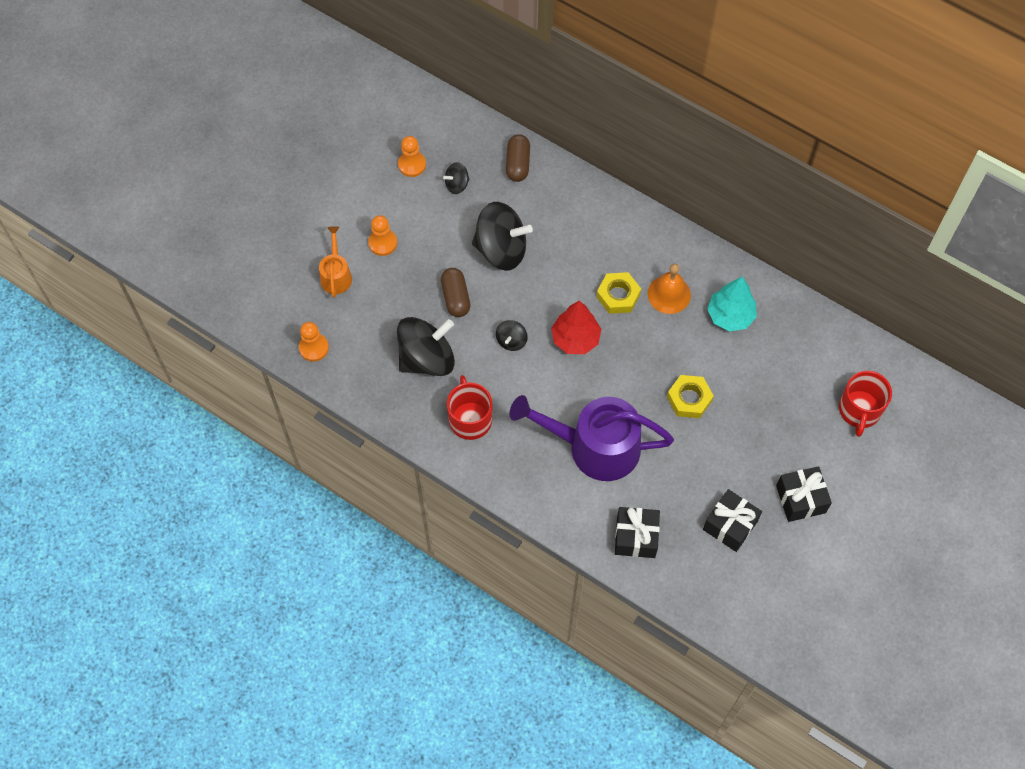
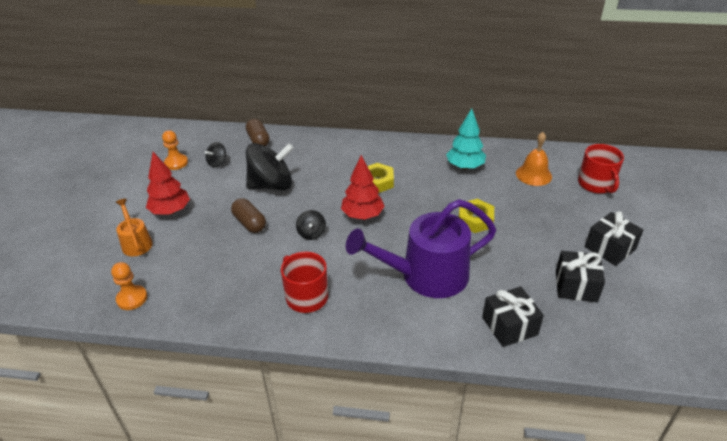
camera: 25 degrees left, 25 degrees down
(382, 243) = (171, 211): orange pawn -> red tree
(427, 358) = (244, 269): black spinning top -> none
(669, 294) = (413, 169): orange bell -> orange bell (533, 175)

